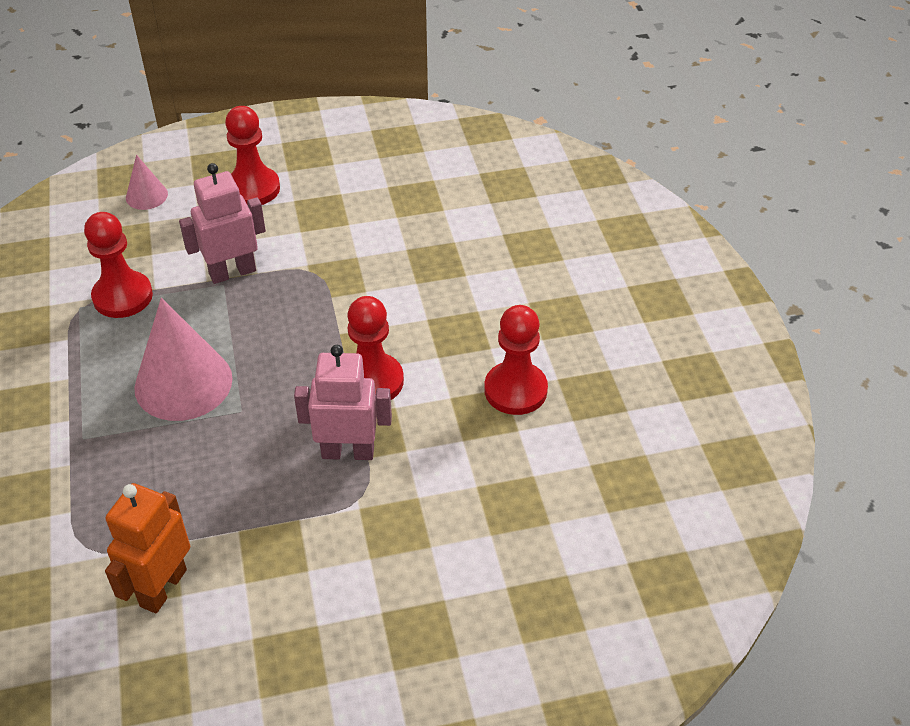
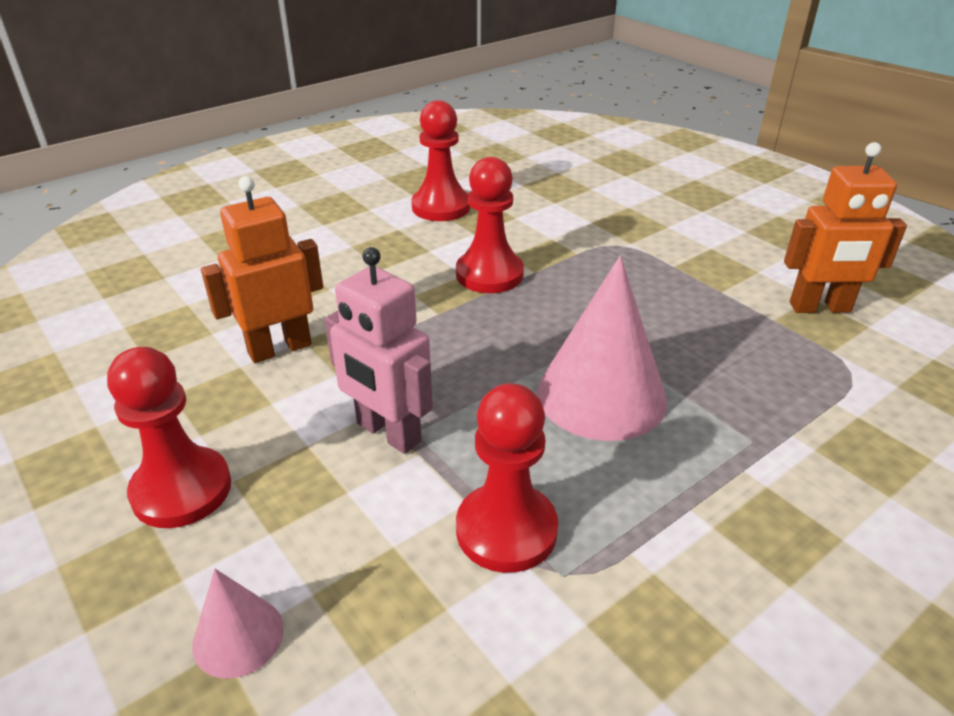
camera: 115 degrees left, 10 degrees down
(348, 452) = (582, 263): pink robot -> none
(354, 243) = (279, 348): none -> orange robot

